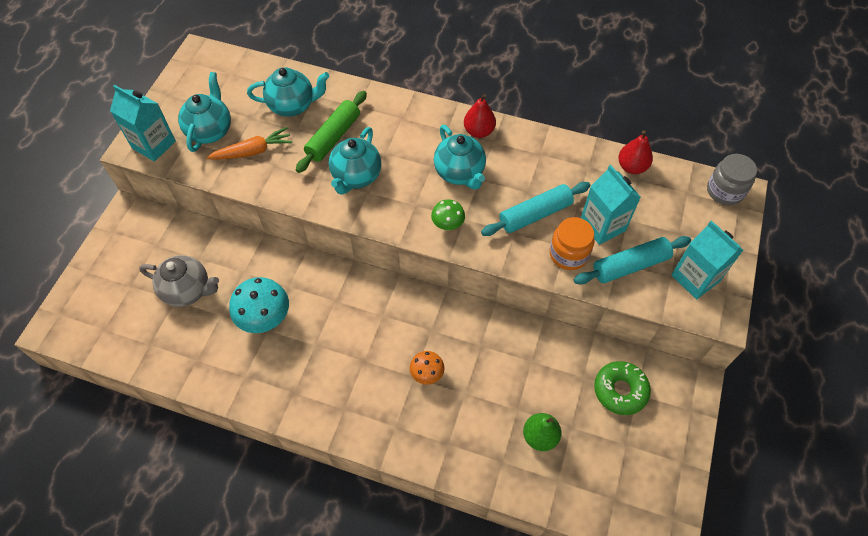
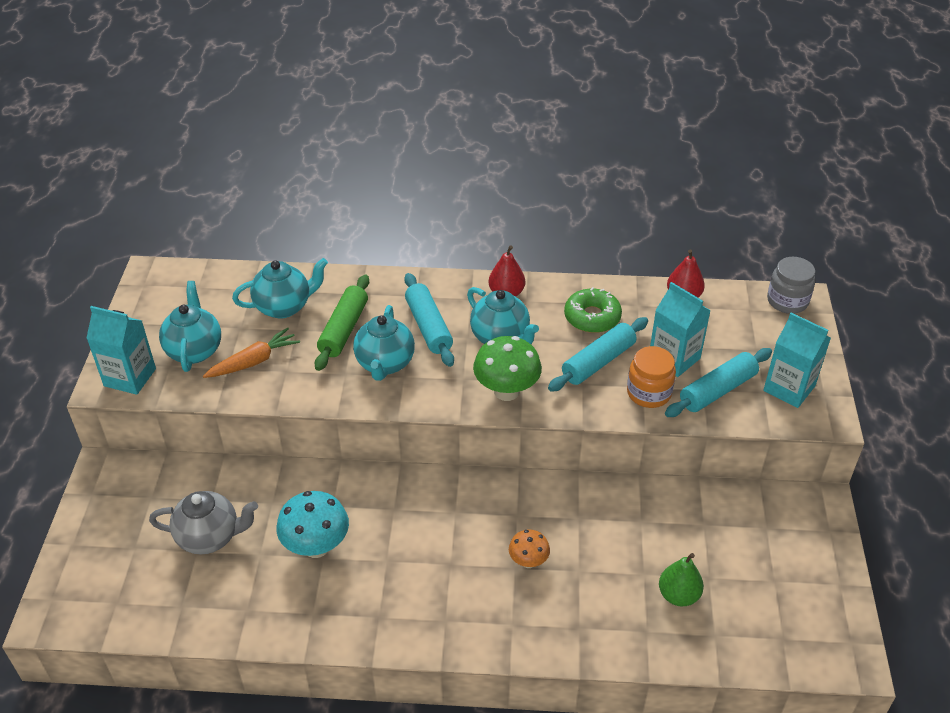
camera: 15 degrees left, 15 degrees down
(403, 149) = (429, 327): none -> turquoise rolling pin
(447, 225) = (506, 391): green mushroom -> green mushroom, size x1.74
(620, 390) = (748, 528): green donut -> green donut (592, 317)

